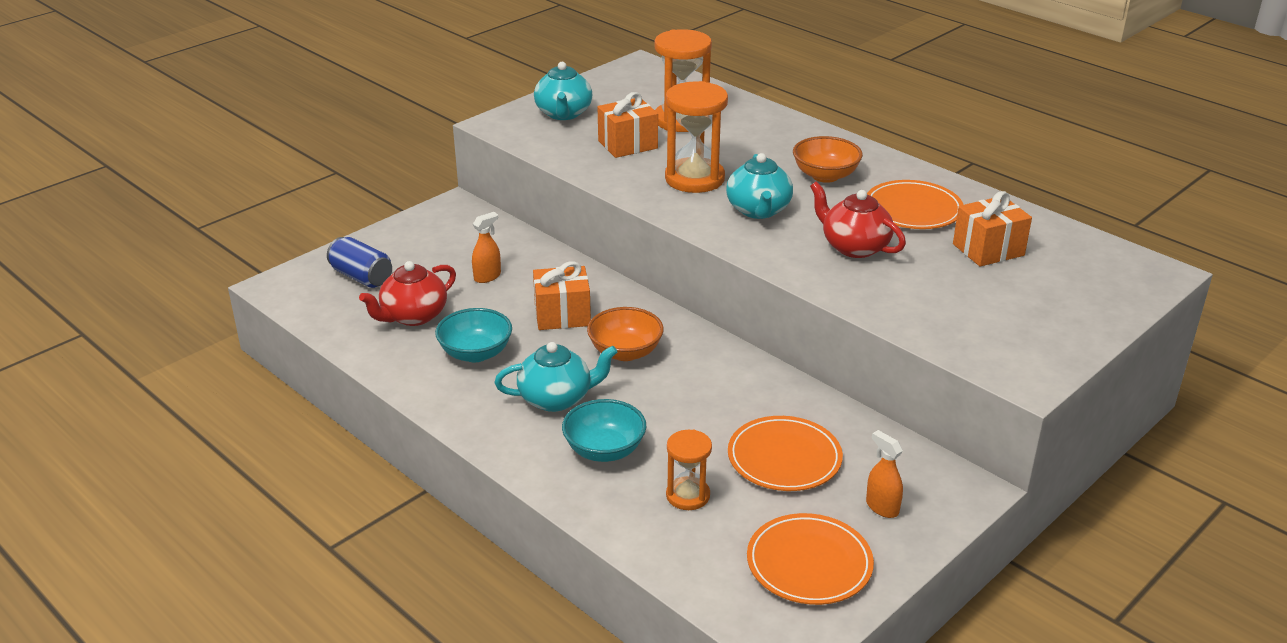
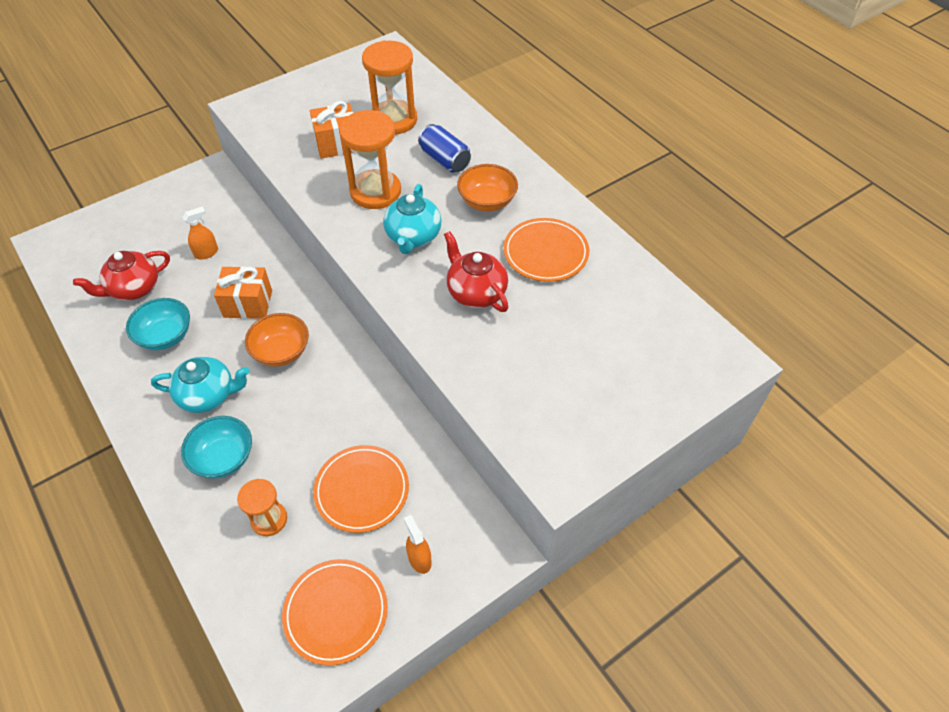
camera: 10 degrees right, 20 degrees up
(361, 277) = (111, 240): blue can -> blue can (445, 160)
(563, 114) = (300, 101): turquoise teapot -> none
(988, 250) = (591, 311): orange gift -> none

